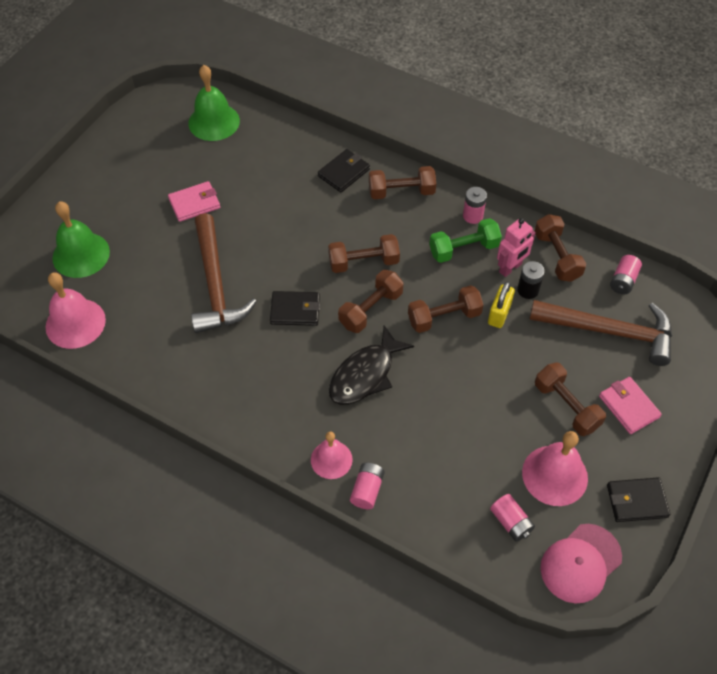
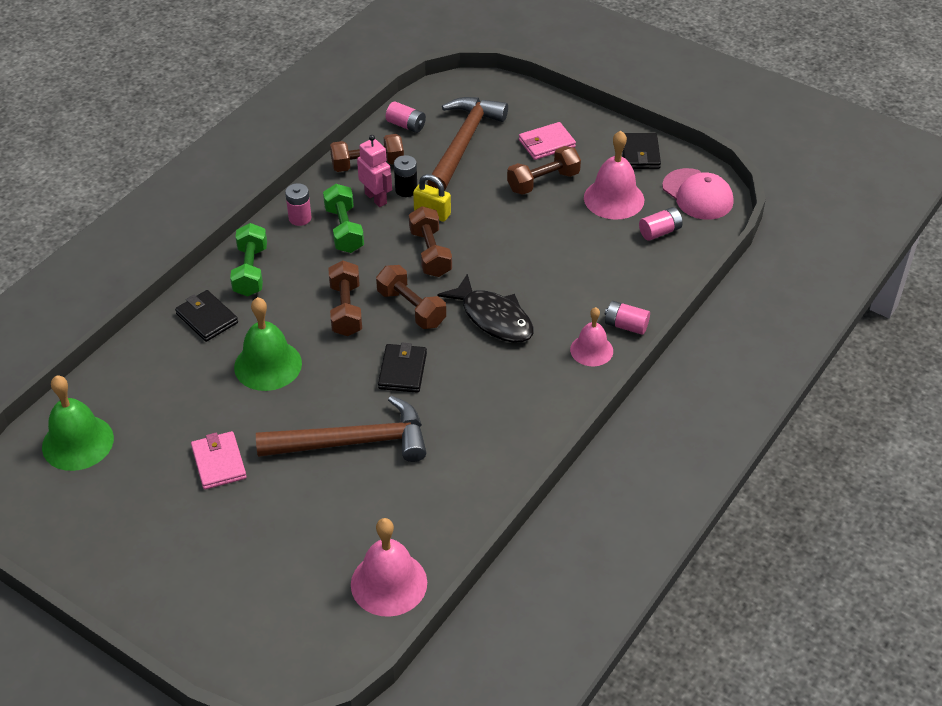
camera: 85 degrees left, 10 degrees down
(81, 254) = (278, 583): green bell -> green bell (268, 365)
(401, 192) = (250, 271): brown dumbbell -> green dumbbell

